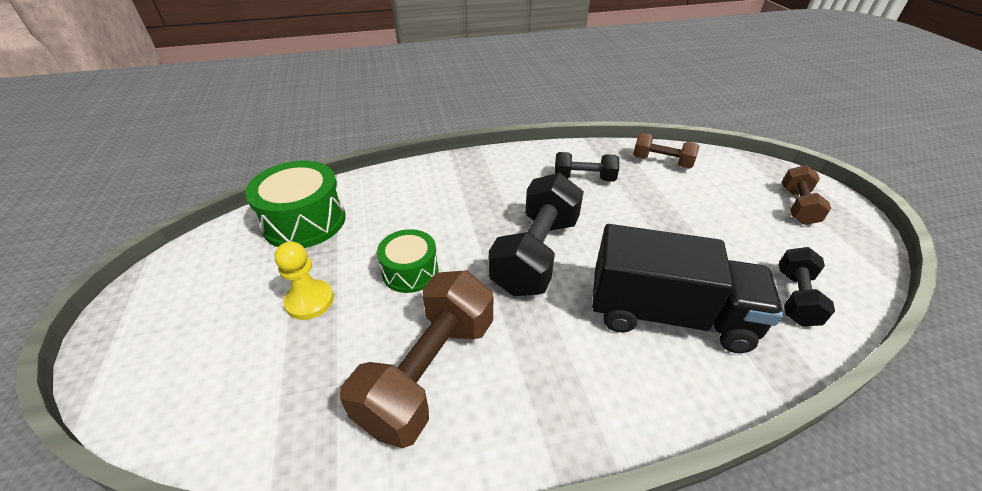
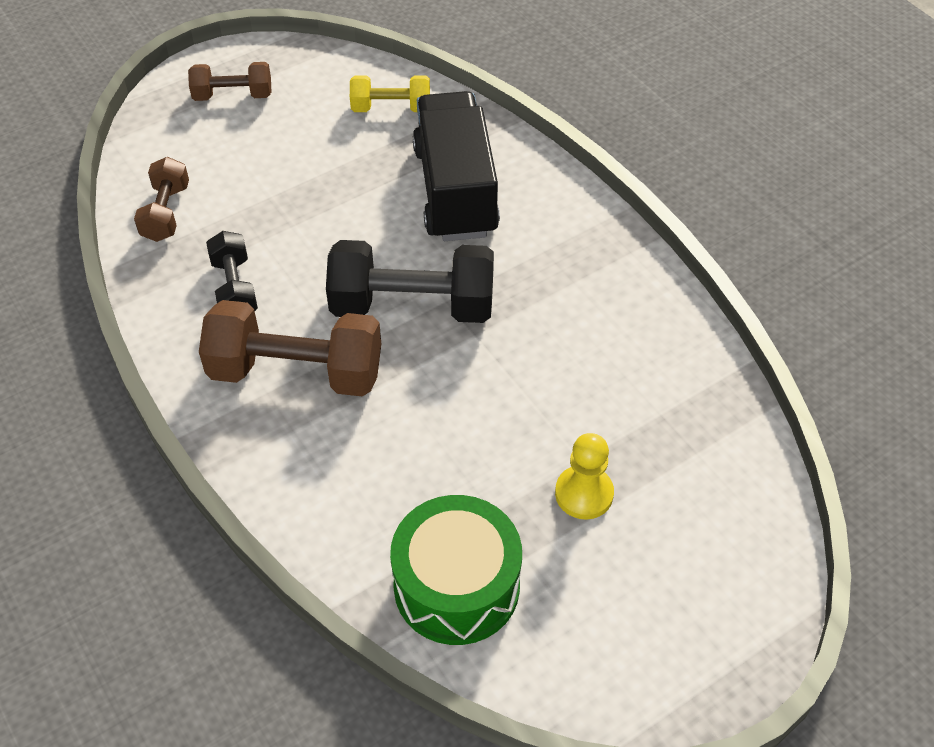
camera: 110 degrees left, 10 degrees up
(410, 271) = (494, 415): green drum -> none
(429, 372) = (610, 348): brown dumbbell -> brown dumbbell (296, 372)
(795, 297) = (391, 108): black dumbbell -> yellow dumbbell

